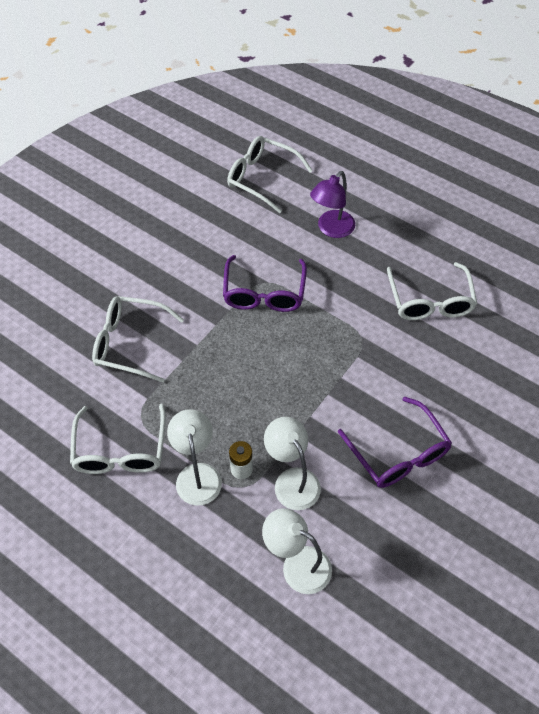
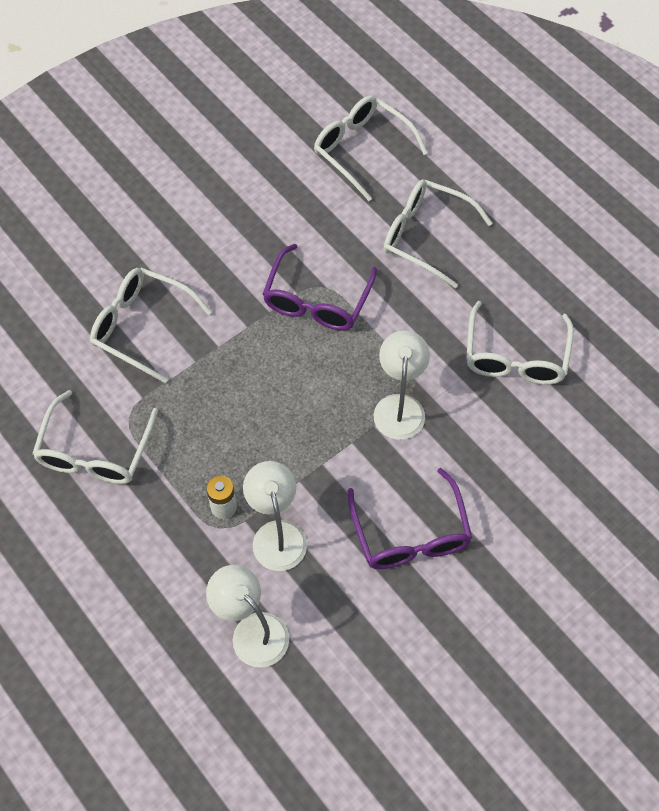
camera: 15 degrees right, 5 degrees up
(197, 474) = (172, 500): white lamp -> white lamp (399, 406)
(331, 229) = (425, 236): purple lamp -> white glasses

